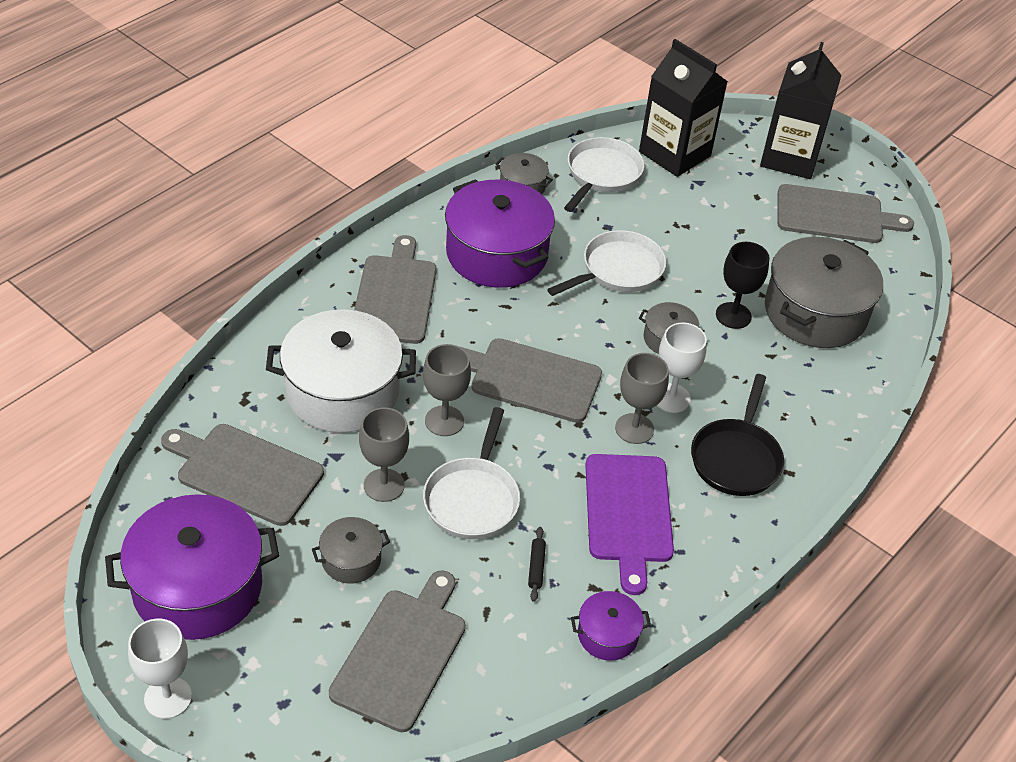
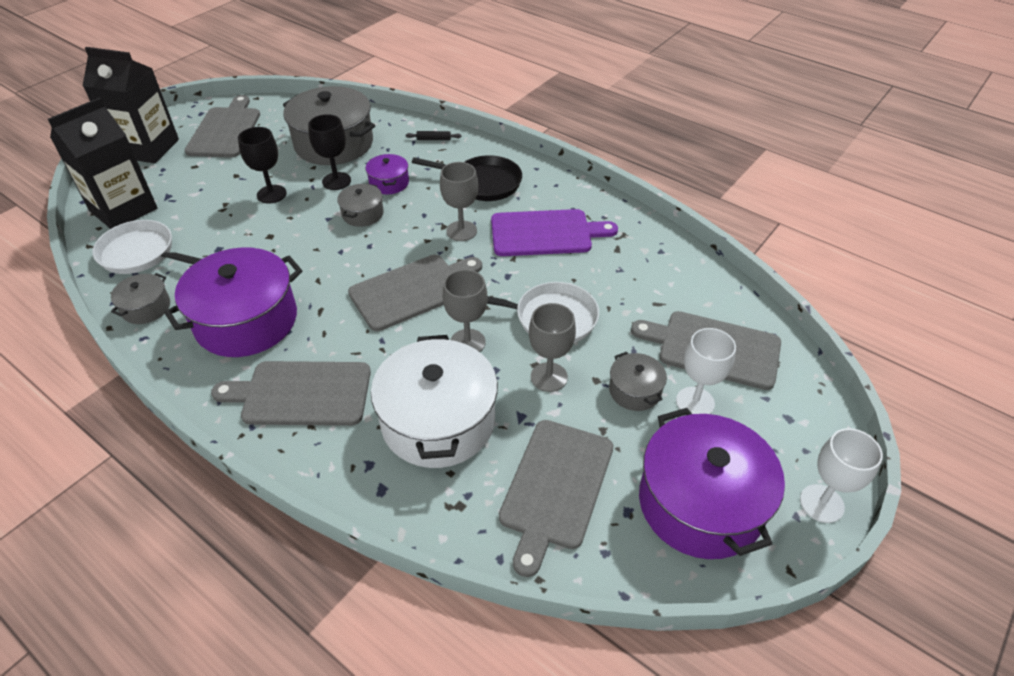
camera: 90 degrees left, 0 degrees up
(530, 379) = (412, 290): grey cutting board -> grey cutting board turned 135 degrees counterclockwise
(536, 567) = (608, 279): black rolling pin -> black rolling pin (433, 139)
(607, 635) = (655, 241): purple pot -> purple pot (389, 183)
(618, 270) = (278, 242): white pan -> none
(671, 398) = (427, 212): white goblet -> white goblet (695, 402)
(705, 261) = (271, 194): none -> black goblet

